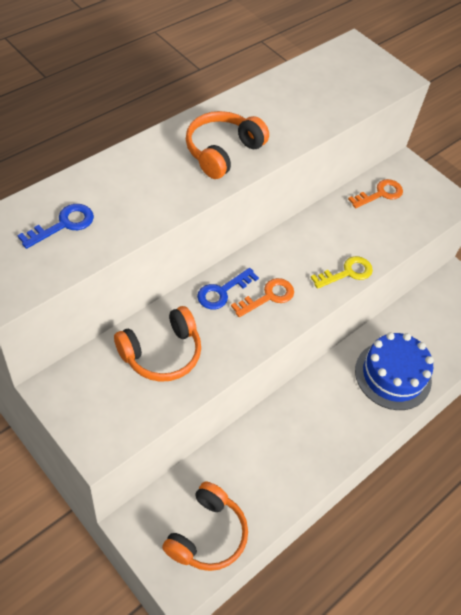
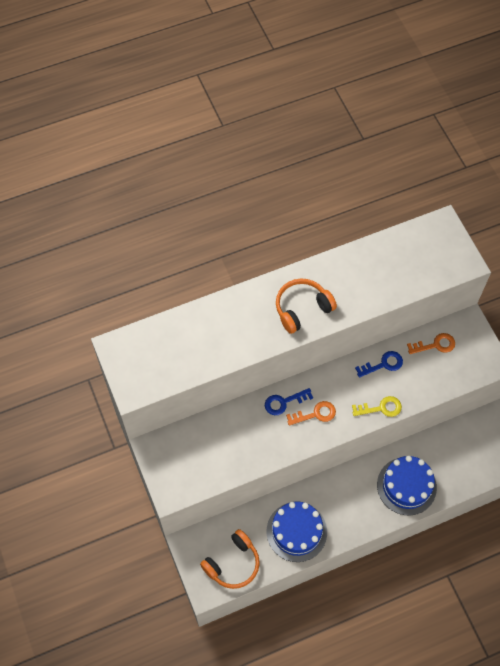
camera: 25 degrees right, 10 degrees up
(63, 224) = (178, 347): blue key -> blue key (383, 364)
(161, 353) = (228, 439): orange headphones -> none
(279, 467) = (296, 531): none -> blue cake

